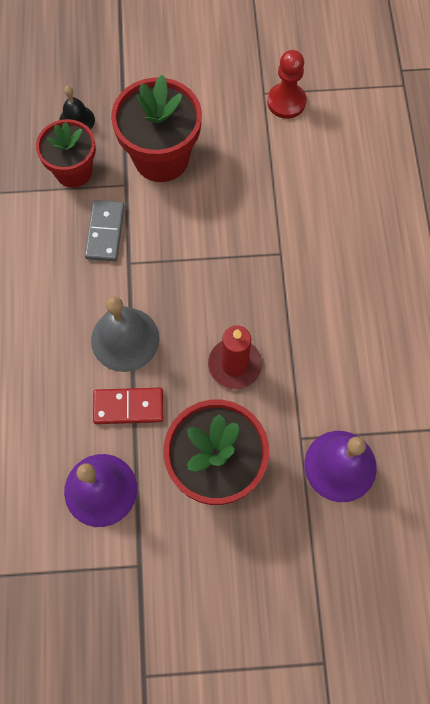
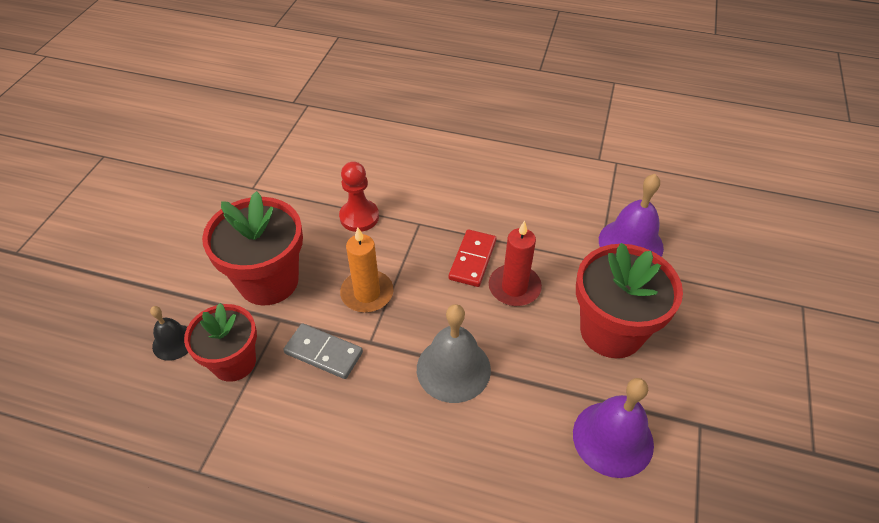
camera: 70 degrees left, 20 degrees down
(128, 406) = (528, 386): red domino -> red domino (472, 260)
(178, 241) = (367, 293): none -> orange candle
(286, 102) = (272, 176): red pawn -> red pawn (359, 217)

